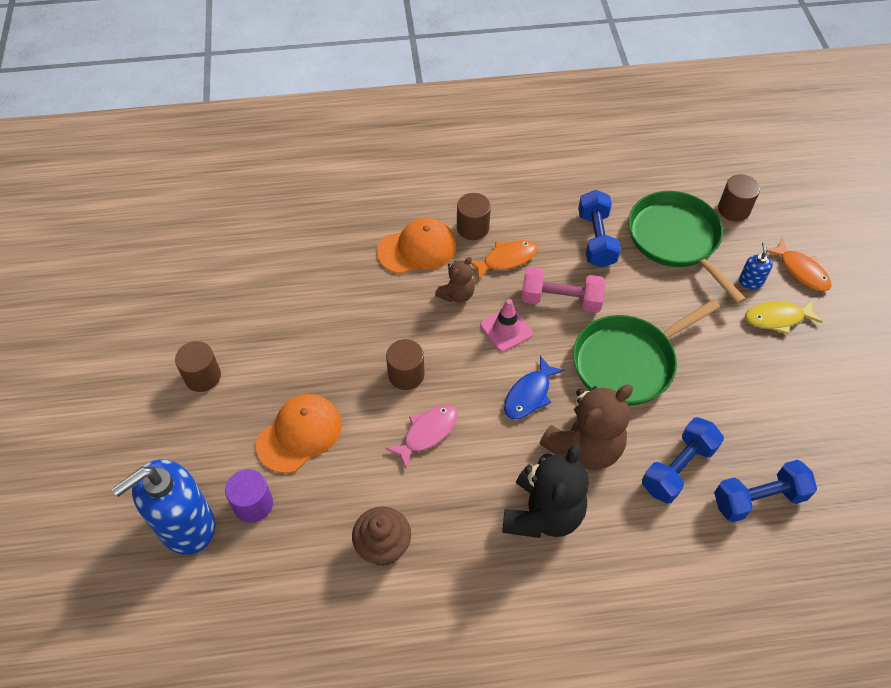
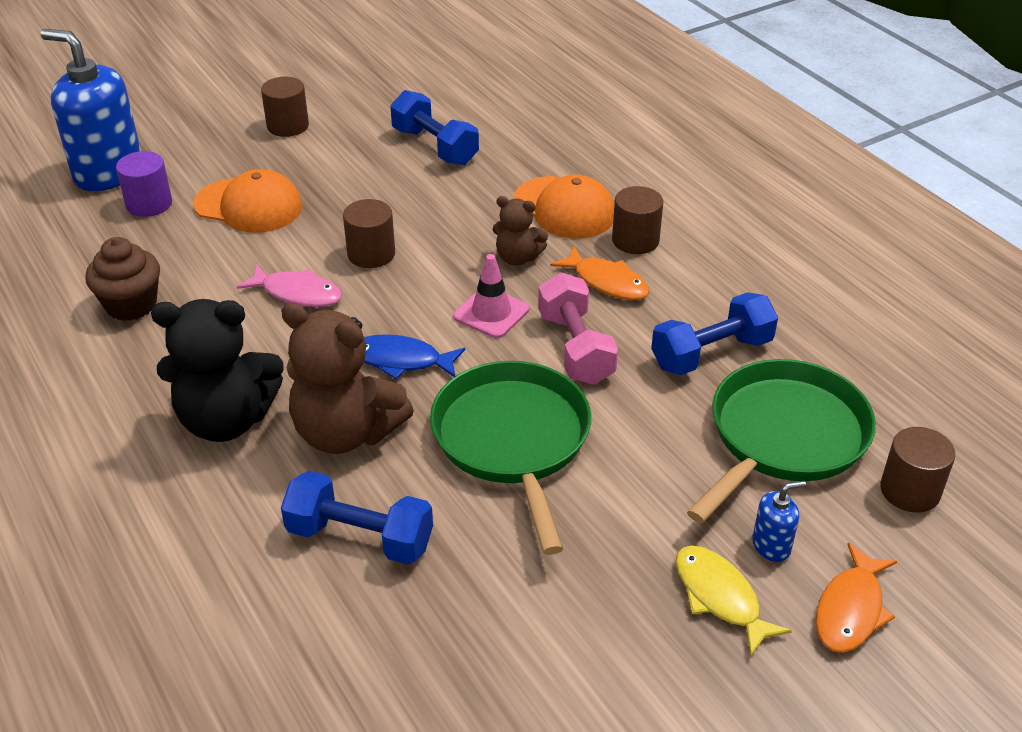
camera: 65 degrees right, 15 degrees down
(627, 362) = (512, 440): green pan -> green pan turned 45 degrees clockwise
(758, 499) = (350, 646): blue dumbbell -> blue dumbbell (435, 146)

